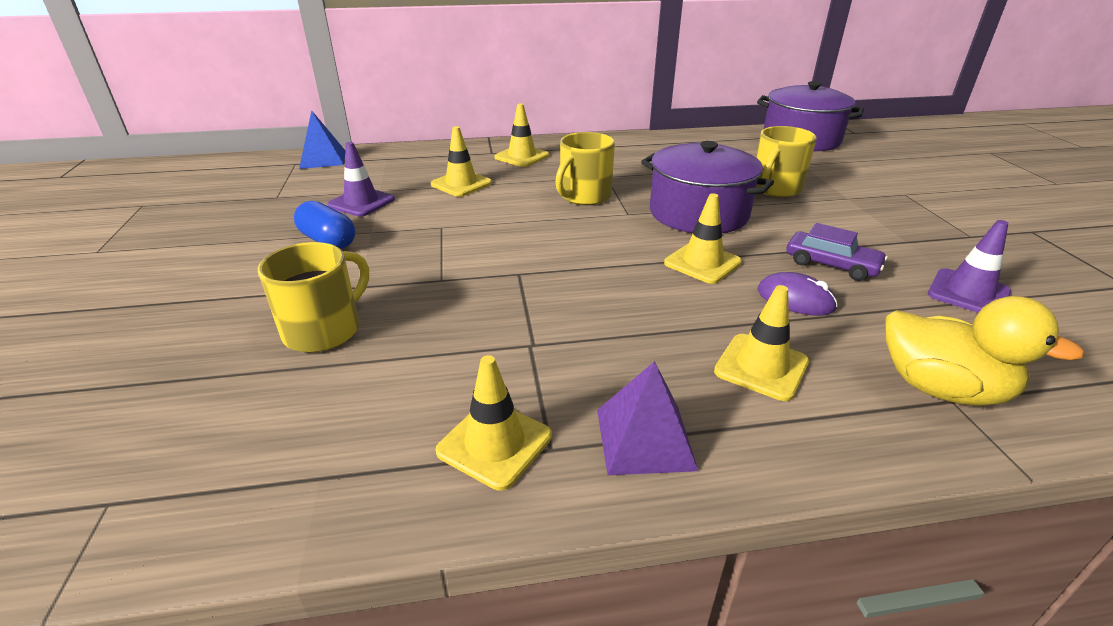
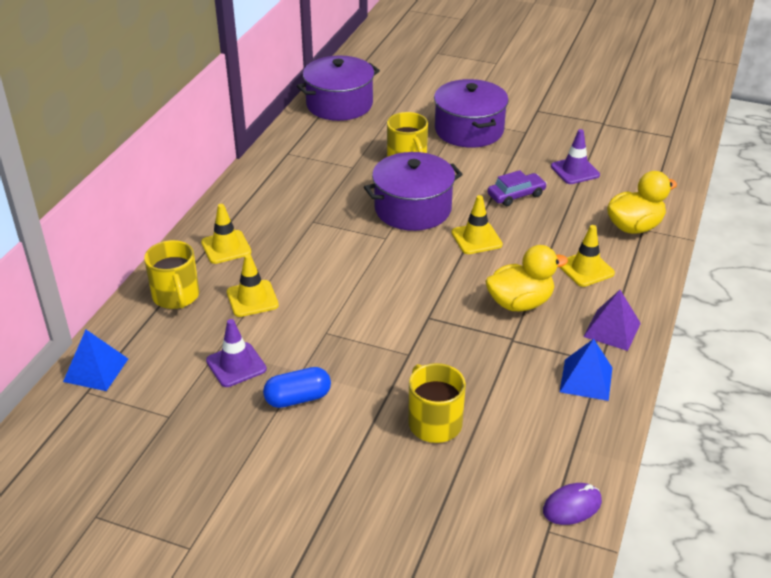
camera: 60 degrees left, 5 degrees up
(494, 443) = (586, 379): yellow traffic cone -> blue pyramid
(584, 196) = (339, 246): yellow mug -> yellow mug (176, 296)
(614, 329) = (520, 303): none -> yellow duck
(795, 299) = (539, 227): purple mouse -> purple mouse (572, 506)
(896, 203) = (469, 130): none -> purple pot

